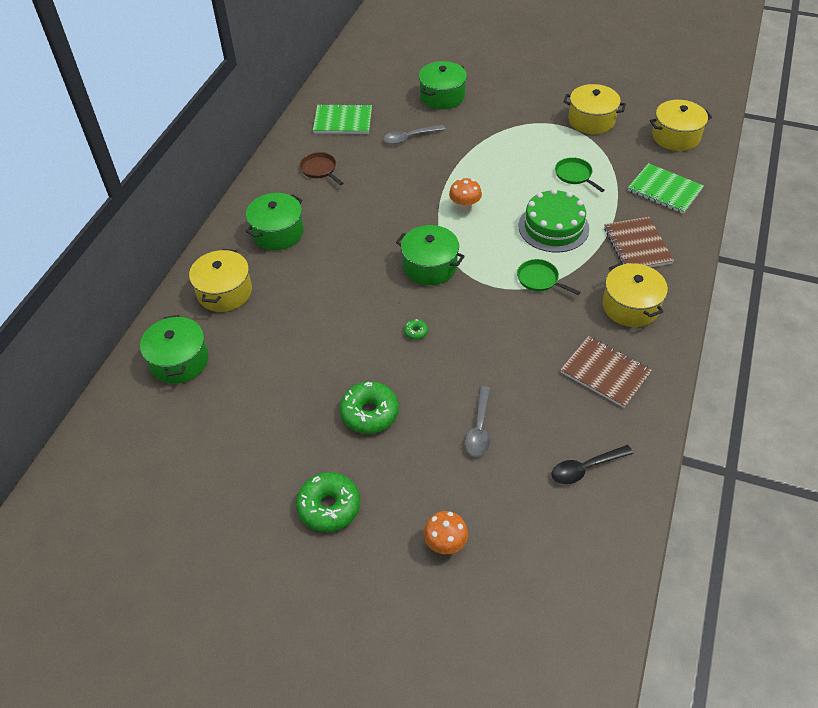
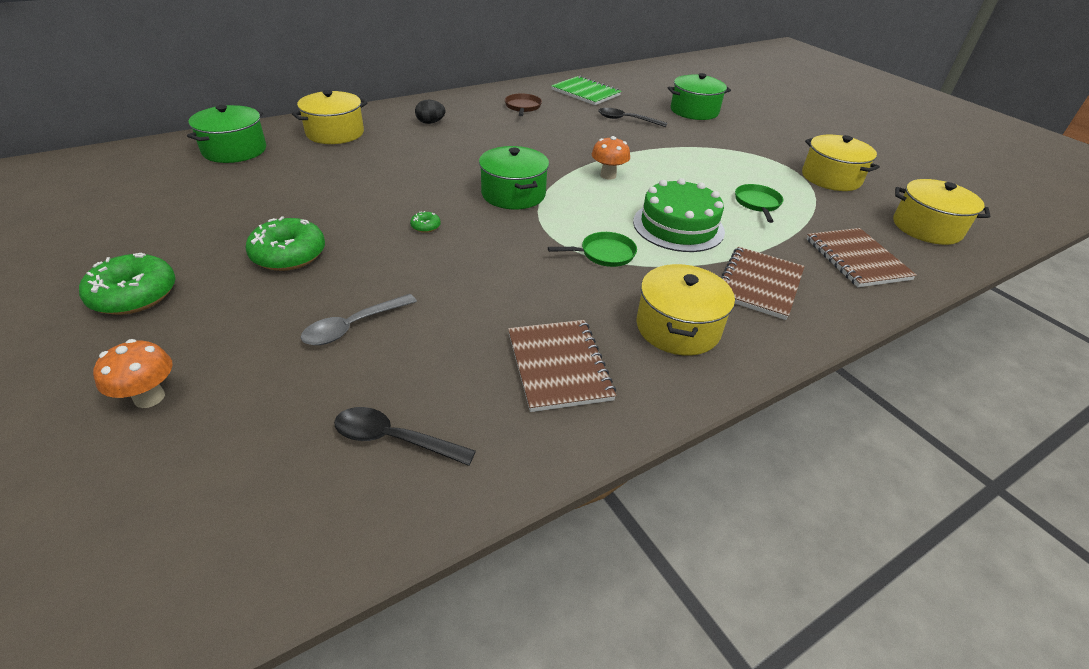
camera: 35 degrees right, 10 degrees down
(277, 232) = (430, 122): green pot -> black egg
(409, 137) = (626, 120): grey spoon -> black spoon
(539, 279) = (604, 254): green pan -> green pan turned 90 degrees clockwise
(664, 190) = (857, 259): green notebook -> brown notebook

